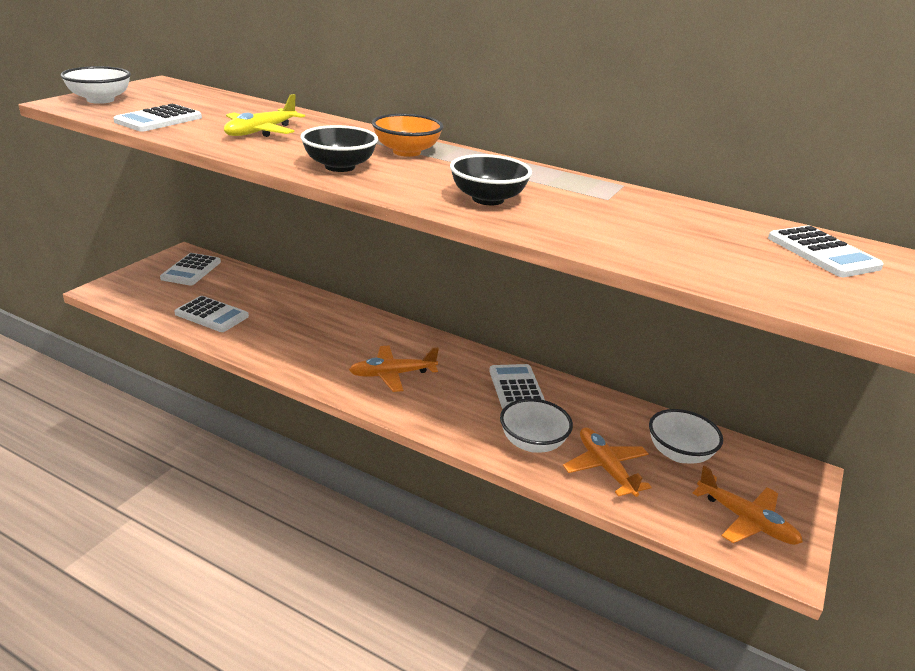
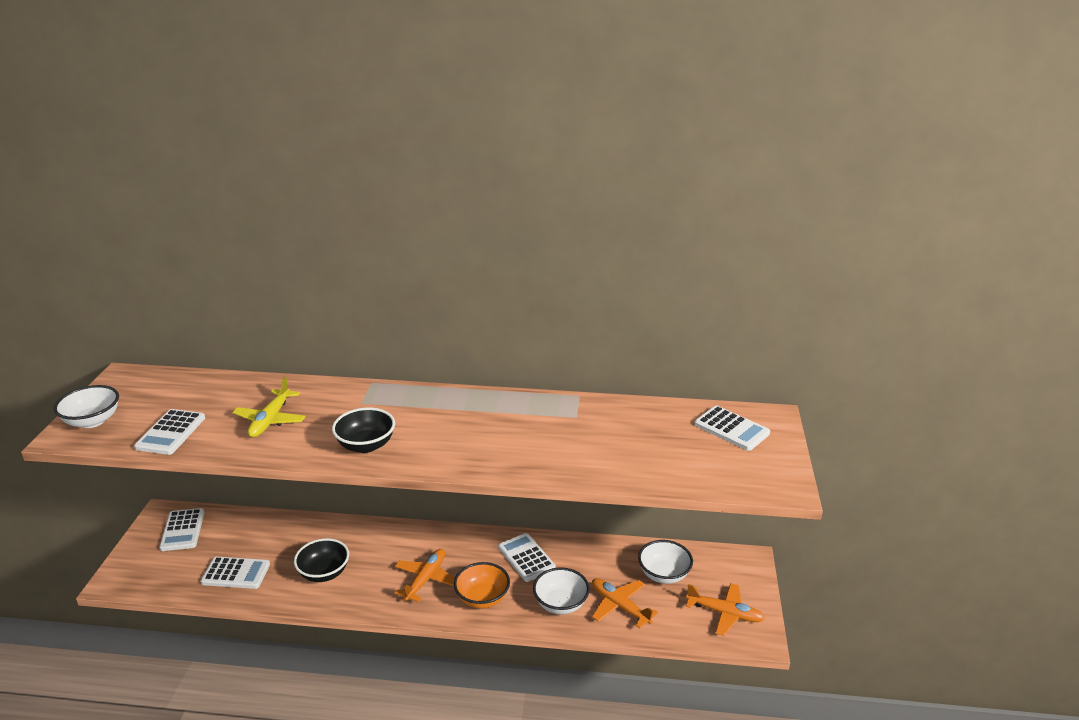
camera: 20 degrees left, 0 degrees up
(393, 374) = (425, 579): orange plane -> orange plane turned 150 degrees clockwise
(406, 152) = (403, 408): orange bowl -> orange bowl (482, 598)
(488, 199) = (496, 447): black bowl -> black bowl (324, 573)

